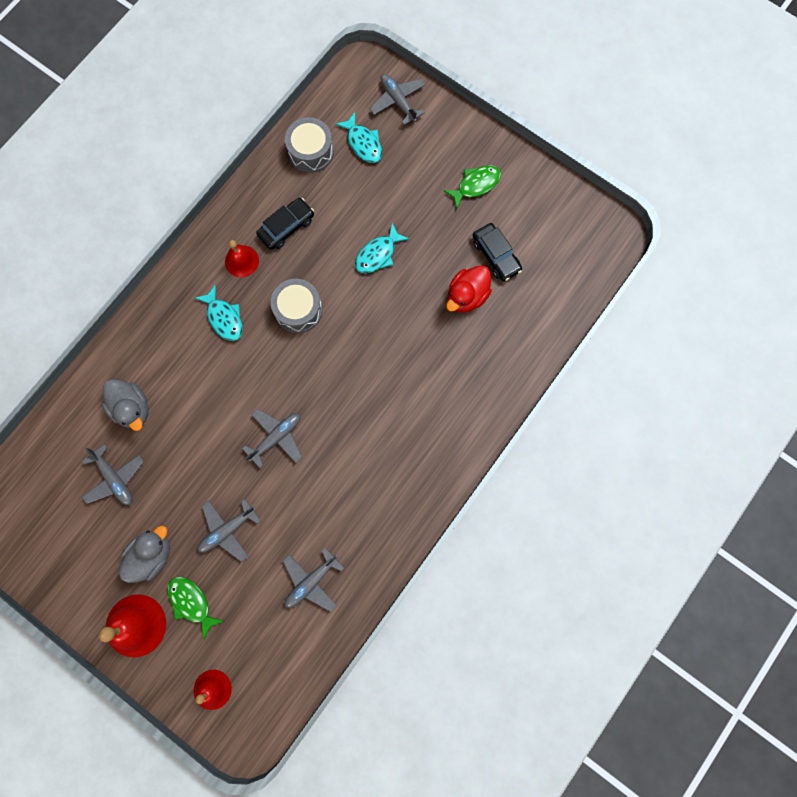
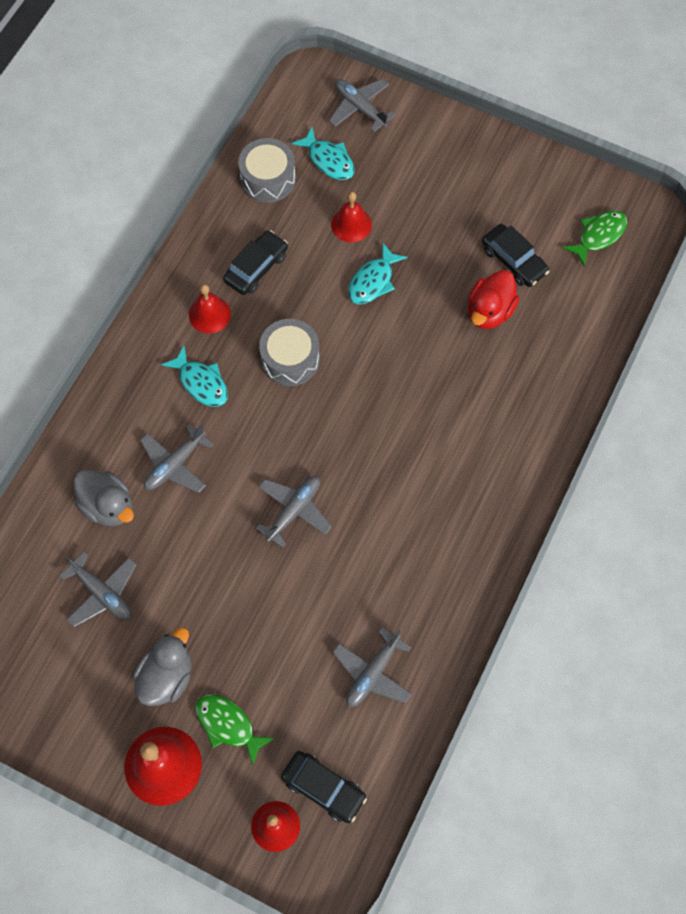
camera: 10 degrees left, 10 degrees down
(227, 530) = (255, 630): grey plane -> grey plane (175, 464)
(255, 666) = (323, 788): none -> black car
(370, 202) = (351, 224): none -> red bell
(475, 185) = (472, 186): green fish -> green fish (598, 235)

